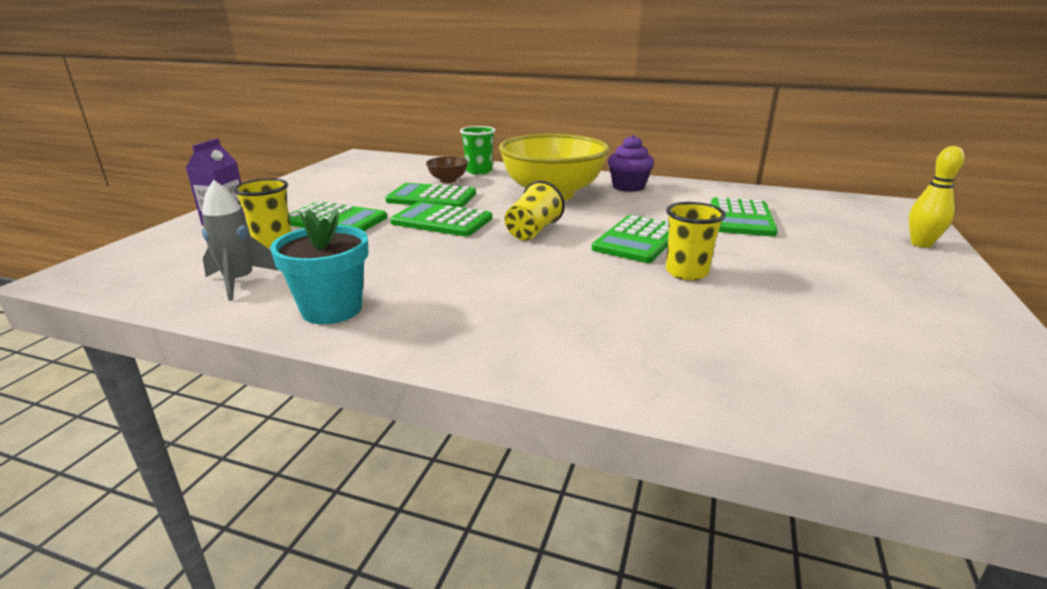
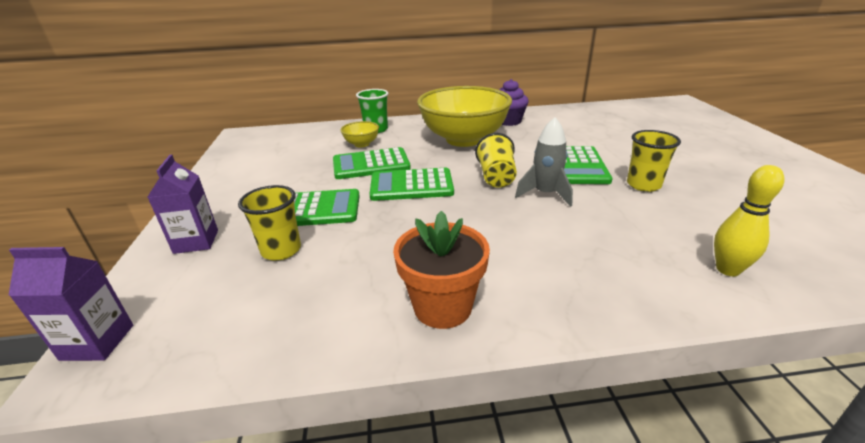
camera: 25 degrees left, 5 degrees up
(96, 263) = (97, 342): none -> purple carton
(239, 281) = (309, 308): grey rocket -> grey rocket (545, 194)
(332, 309) = (442, 307): turquoise flower pot -> orange flower pot
(448, 180) = (362, 144): brown bowl -> yellow bowl
(741, 218) = (613, 132): green calculator -> none
(921, 244) = (729, 128): yellow bowling pin -> yellow bowling pin (728, 269)

